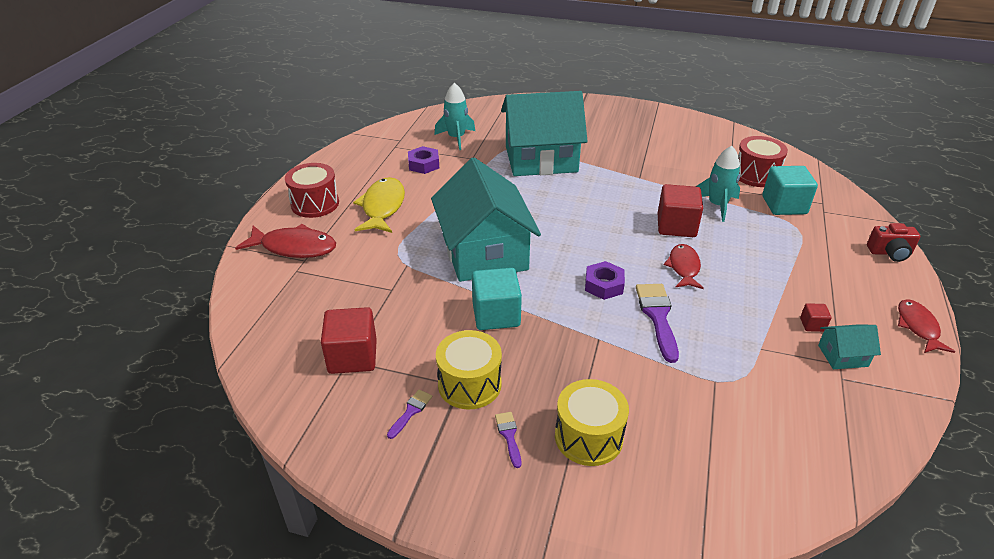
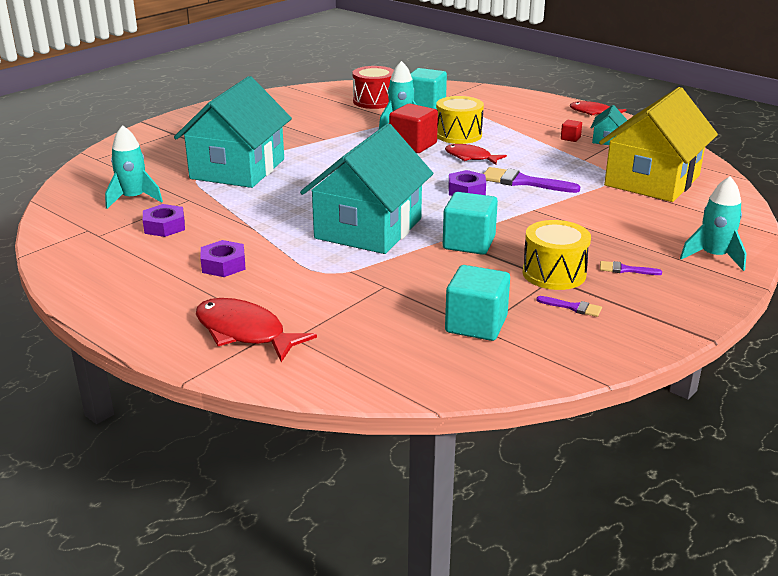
camera: 65 degrees left, 10 degrees down
(294, 247) = (244, 332): red fish -> red fish turned 90 degrees counterclockwise
(315, 204) = (162, 305): red drum -> none
(352, 356) = (476, 324): red cube -> turquoise cube
(382, 207) = (223, 265): yellow fish -> purple nut
(411, 412) = (573, 307): purple brush -> purple brush turned 150 degrees clockwise
(484, 252) = (368, 228): turquoise house -> turquoise house turned 75 degrees counterclockwise
(588, 437) = (642, 239): yellow drum -> yellow drum (458, 135)
(588, 510) = (713, 257): none -> turquoise rocket
(757, 418) = (652, 181): none -> yellow house
(890, 253) = (513, 95): red camera -> none

